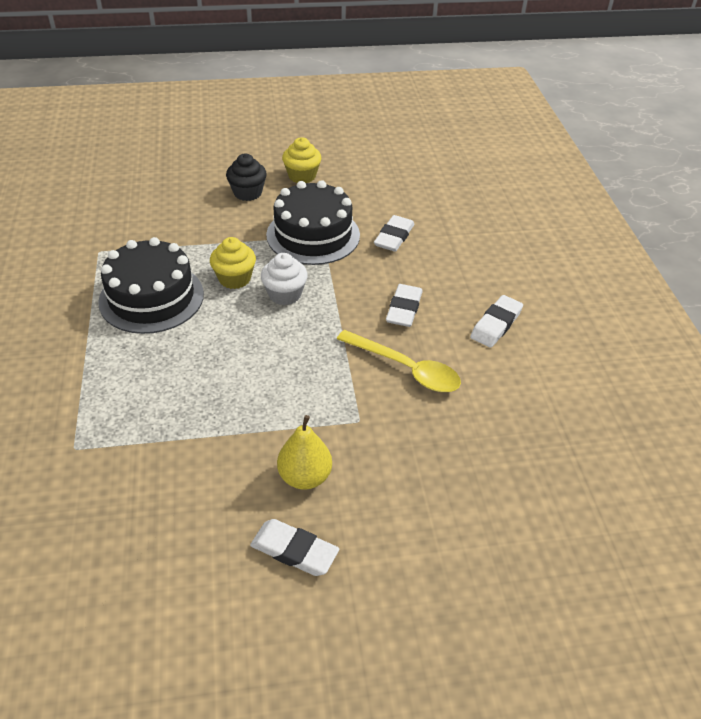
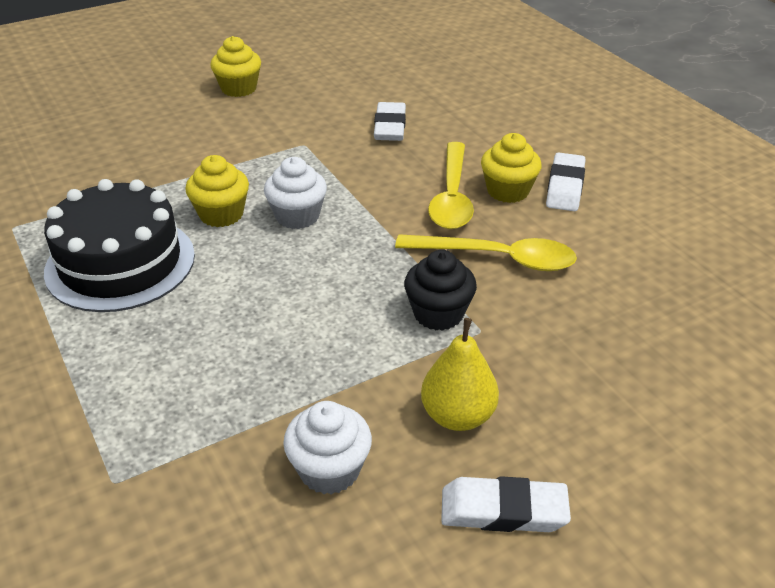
camera: 20 degrees left, 5 degrees down
(202, 485) = (329, 470): none -> white cupcake
(247, 193) = (180, 119): black cupcake -> black cupcake (438, 313)
(313, 235) = (292, 145): black cake -> none
(404, 309) = (452, 196): white eraser -> yellow spoon
(449, 316) = (507, 191): none -> yellow cupcake

